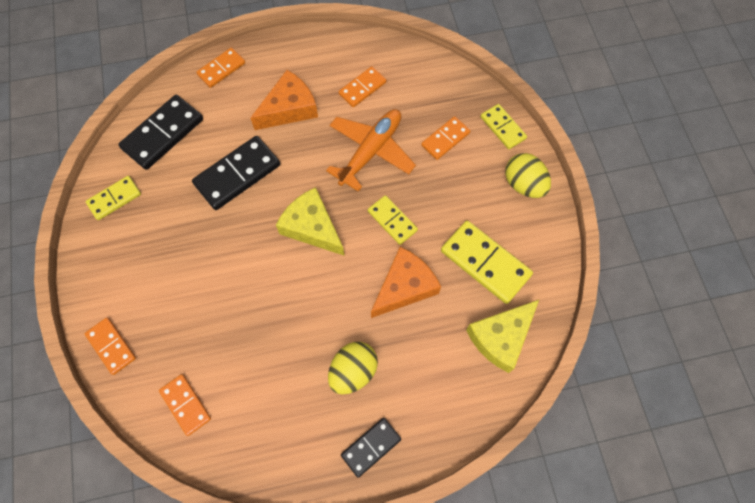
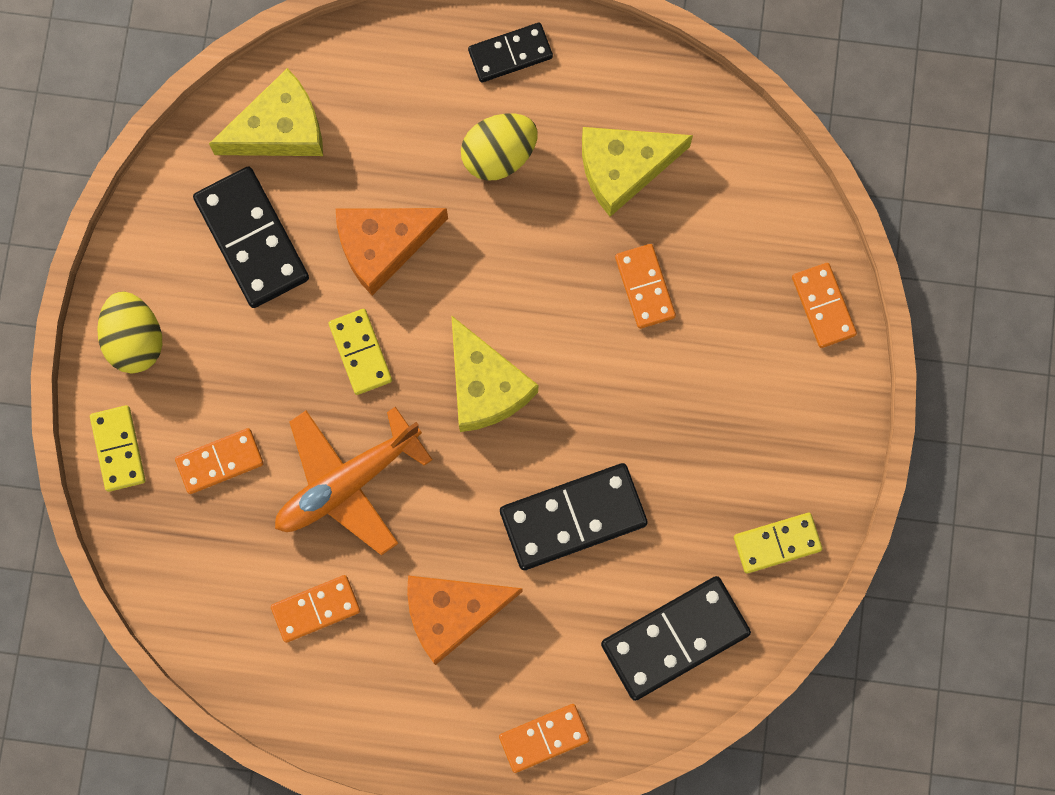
camera: 160 degrees left, 10 degrees up
(186, 405) = (737, 190): orange domino -> orange domino (644, 287)
(267, 392) = (623, 168): none -> yellow cheese
(485, 263) = (251, 239): yellow domino -> black domino

